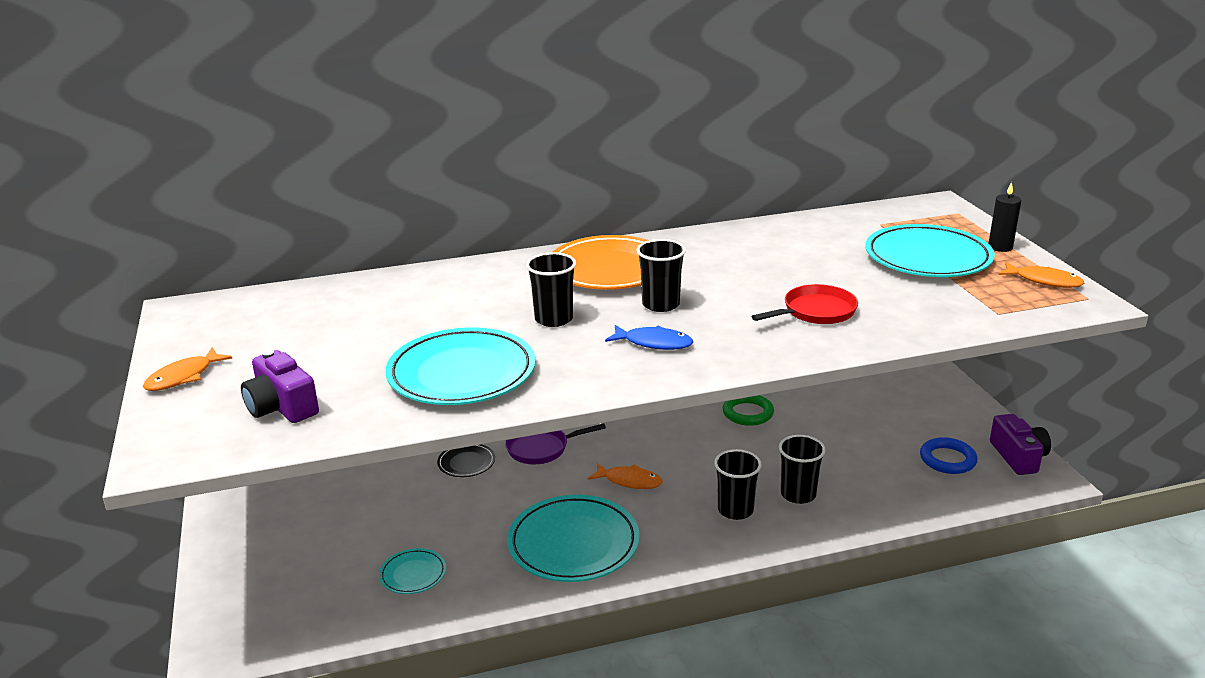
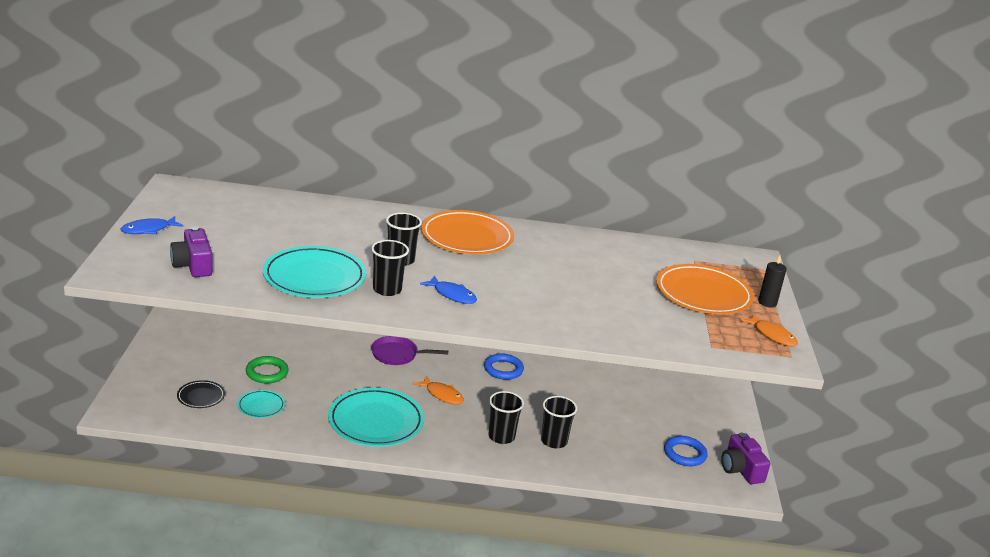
camera: 15 degrees right, 0 degrees up
(183, 377) = (148, 230): orange fish -> blue fish
(466, 463) = (340, 348): black plate -> black plate (201, 397)
(661, 304) = (480, 271): black cup -> black cup (387, 290)
(676, 426) = (503, 369): none -> blue ring
(748, 413) = (562, 376): green ring -> green ring (267, 373)
(815, 312) = (582, 307): red pan -> none
(927, 258) = (703, 294): turquoise plate -> orange plate
(1018, 457) = (741, 469): purple camera -> purple camera turned 150 degrees clockwise

